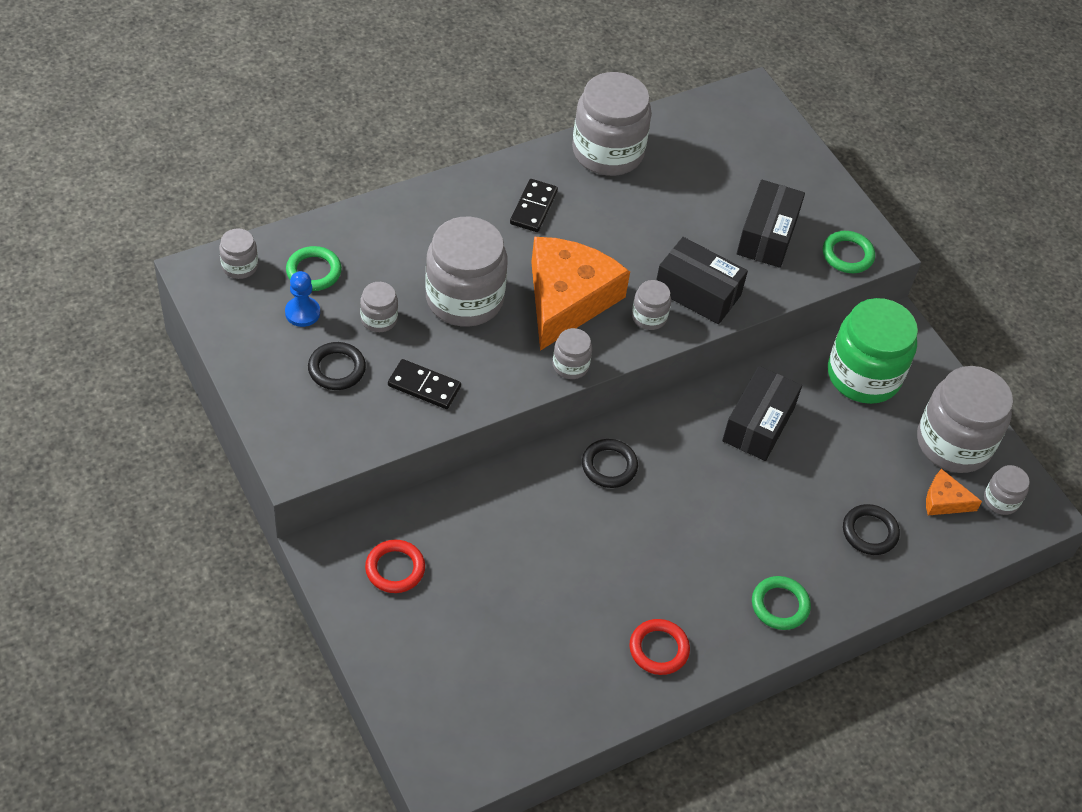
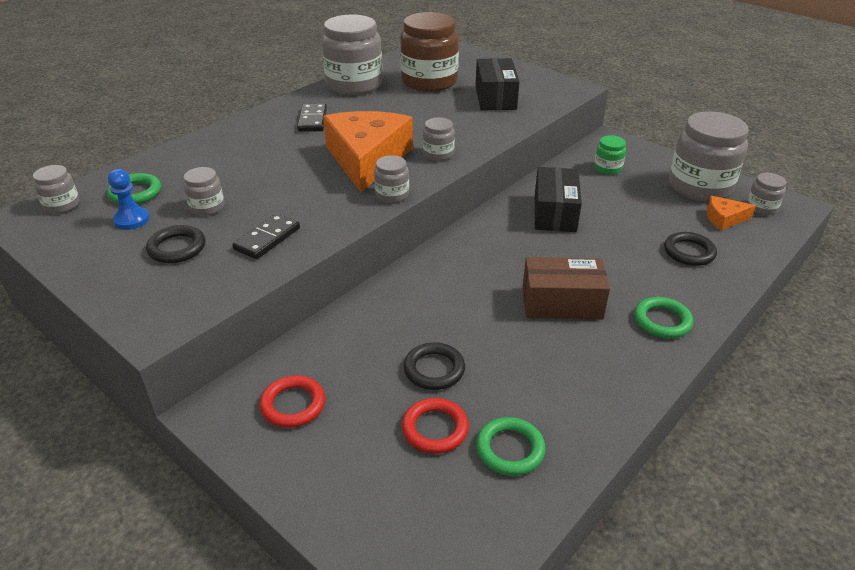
camera: 15 degrees left, 15 degrees down
(424, 386) = (267, 239): black domino -> black domino turned 60 degrees counterclockwise
(464, 299) = (279, 178): grey jar -> none
(609, 466) = (455, 269): black ring -> black ring (434, 369)
(658, 649) = (585, 388): red ring -> red ring (435, 429)
(693, 548) = (562, 303): none -> brown box
(697, 293) = (466, 134): black box -> none
(702, 176) = (429, 82): none -> brown jar
(847, 255) = (558, 94): green ring -> green ring (510, 449)
(863, 375) = (607, 168): green jar -> green jar, size x0.46

